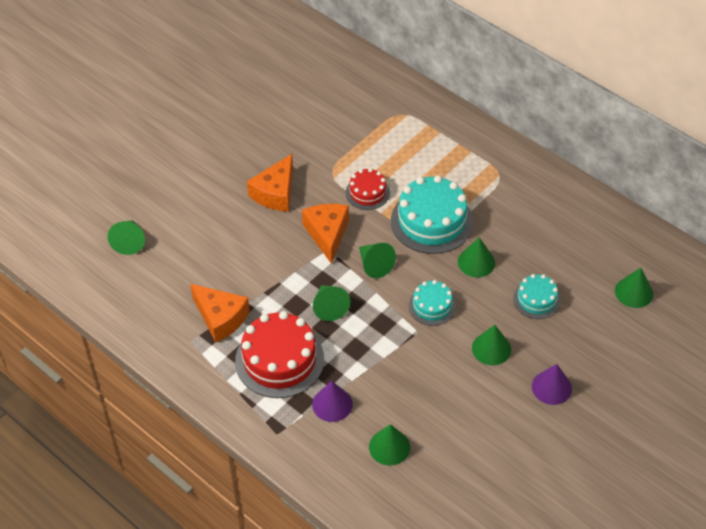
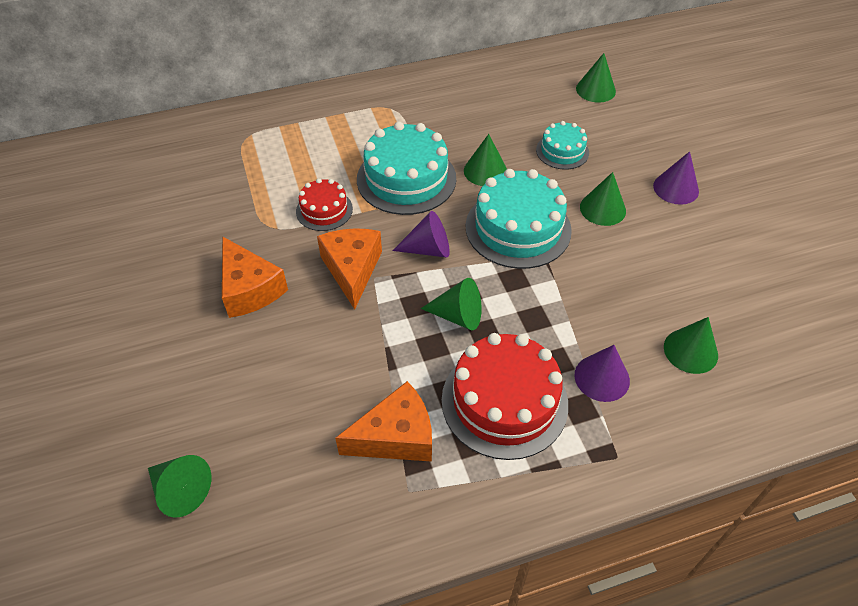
camera: 60 degrees left, 0 degrees up
(327, 234) = (352, 270): orange cheese -> orange cheese turned 60 degrees clockwise
(374, 265) = (428, 249): green cone -> purple cone
(432, 306) = (518, 228): turquoise cake -> turquoise cake, size x1.83

